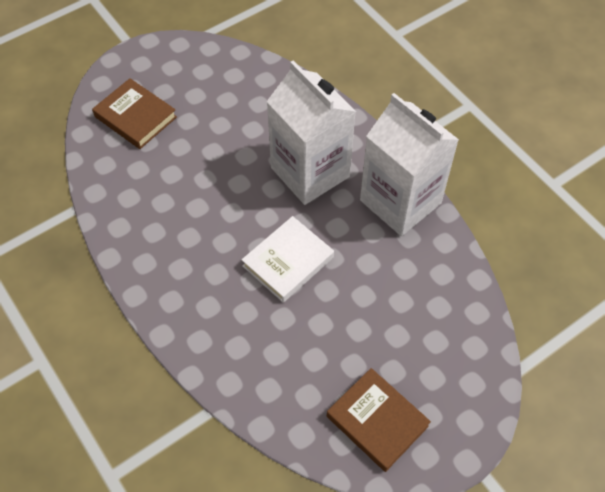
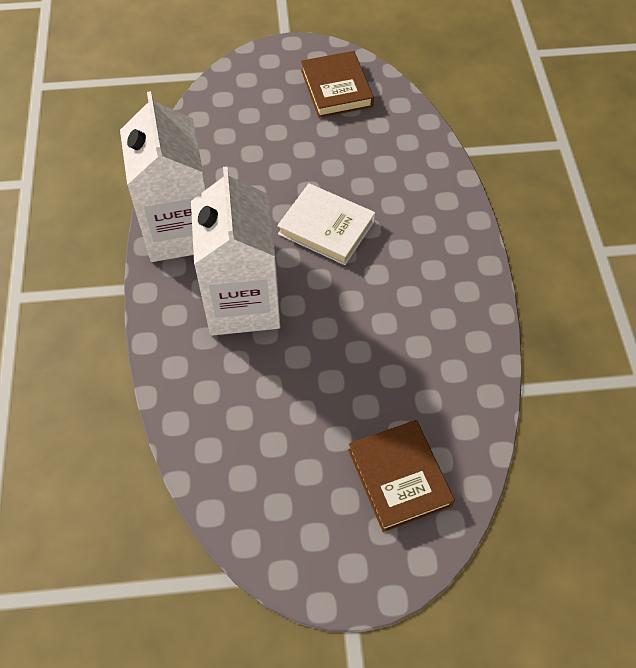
camera: 150 degrees left, 0 degrees up
(288, 261) = (326, 227): white book -> white book turned 45 degrees clockwise

